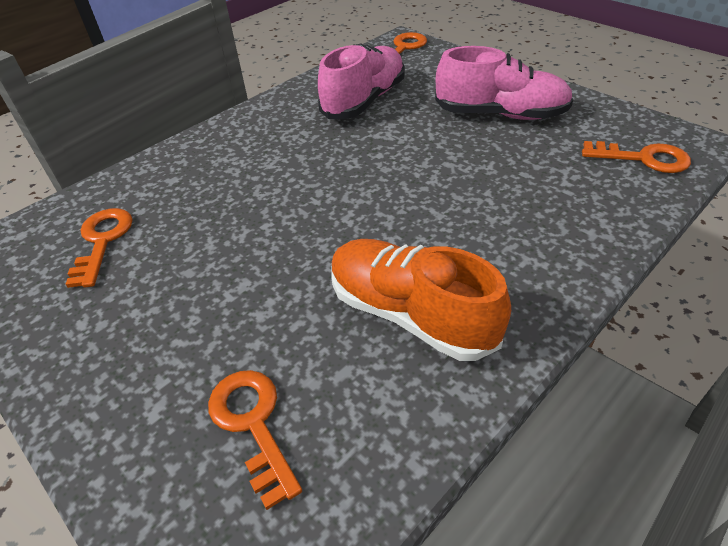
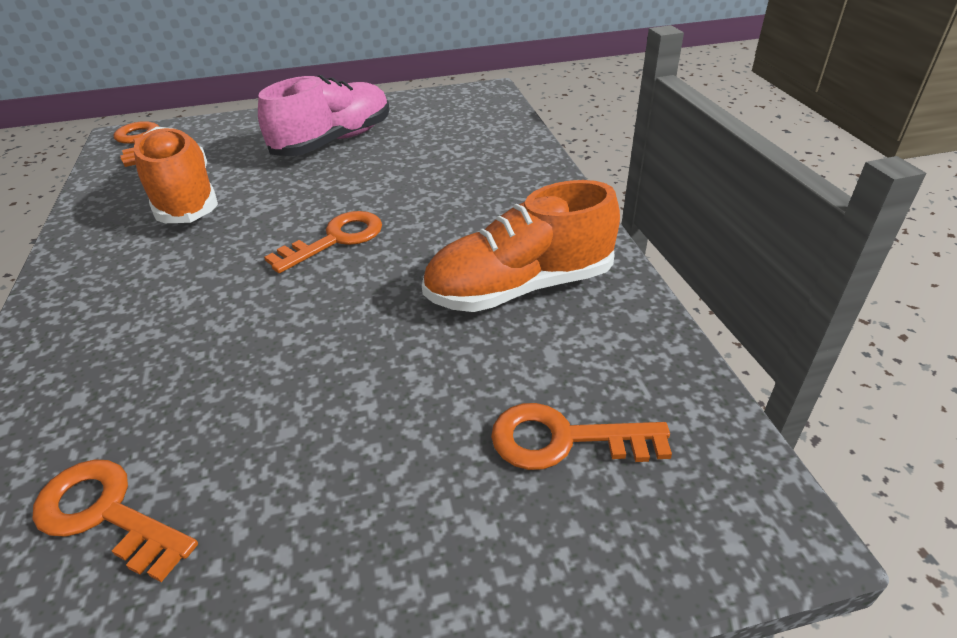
camera: 60 degrees left, 5 degrees down
(364, 100) = (184, 197): pink shoe -> orange shoe
(643, 158) = (475, 115): orange key -> orange key (336, 239)

